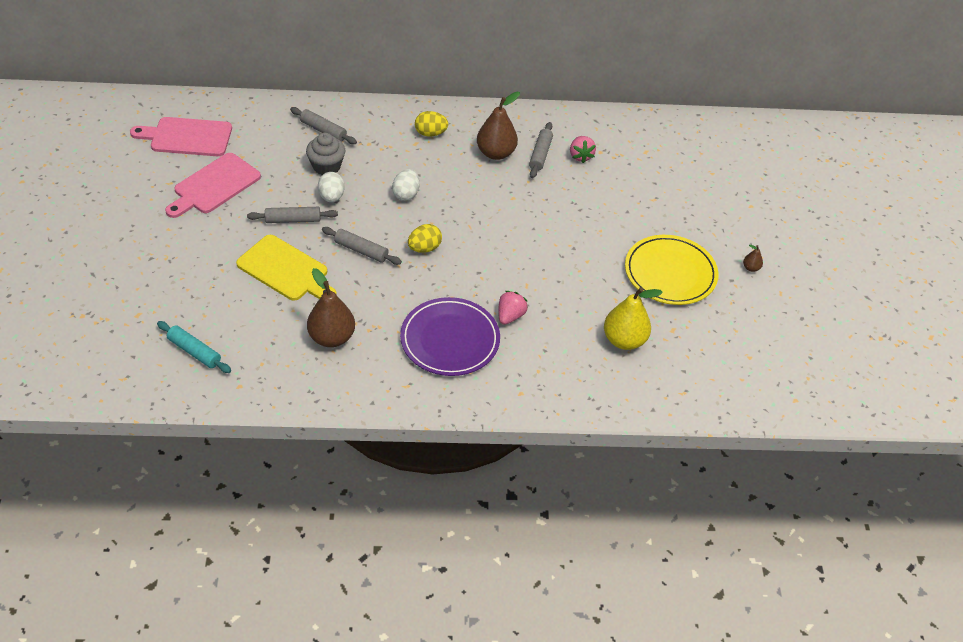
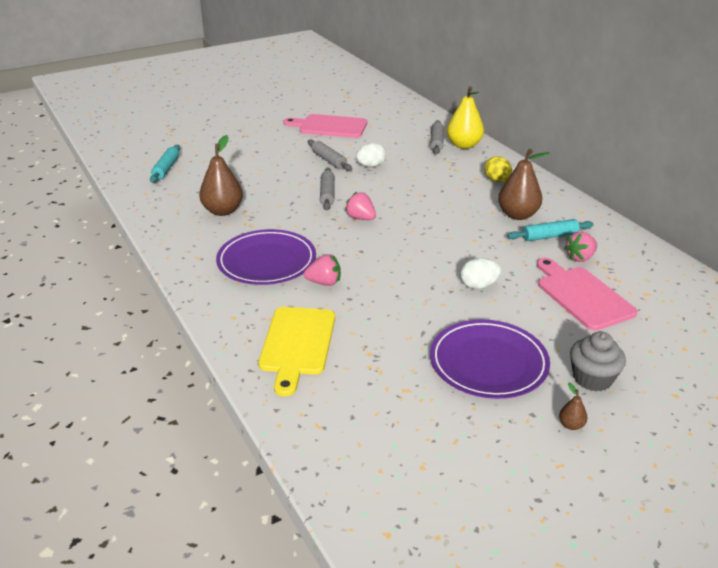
camera: 65 degrees right, 15 degrees down
(187, 137) = (364, 105): pink cutting board -> pink cutting board (582, 296)
(286, 270) = (275, 173): yellow cutting board -> yellow cutting board (297, 344)
(326, 166) = (400, 154): grey cupcake -> grey cupcake (592, 378)
(406, 194) = (412, 192): white egg -> white egg (478, 286)
(424, 248) = (360, 218): yellow egg -> pink strawberry
(540, 154) = (549, 236): grey rolling pin -> turquoise rolling pin
(624, 340) = (358, 359): yellow pear -> yellow pear (464, 145)
(670, 273) = (488, 363): yellow plate -> purple plate

